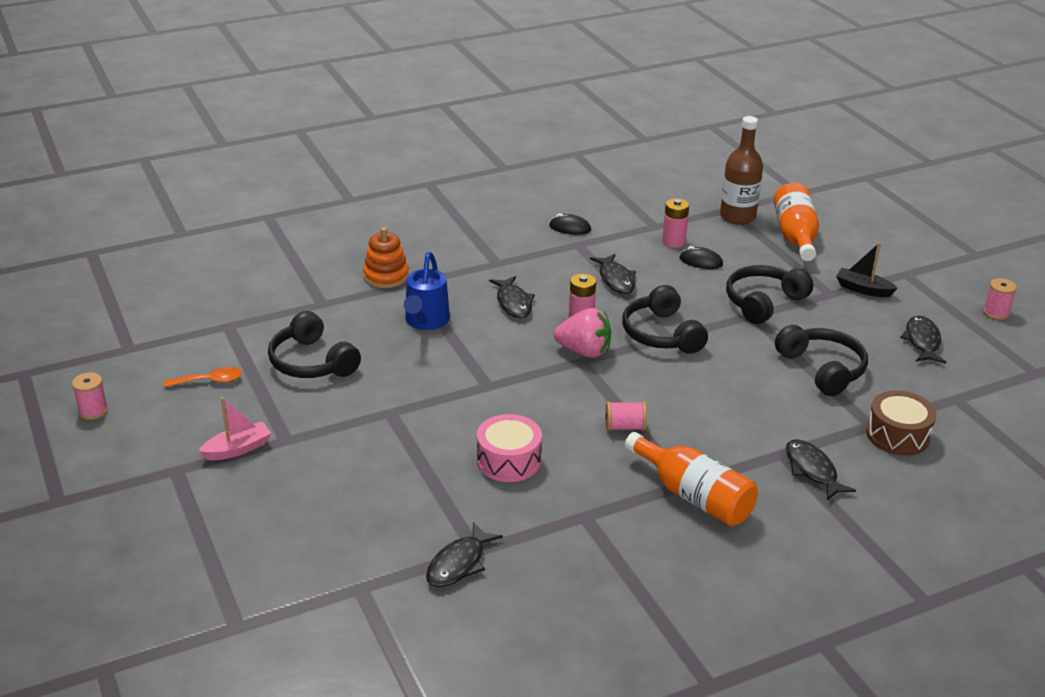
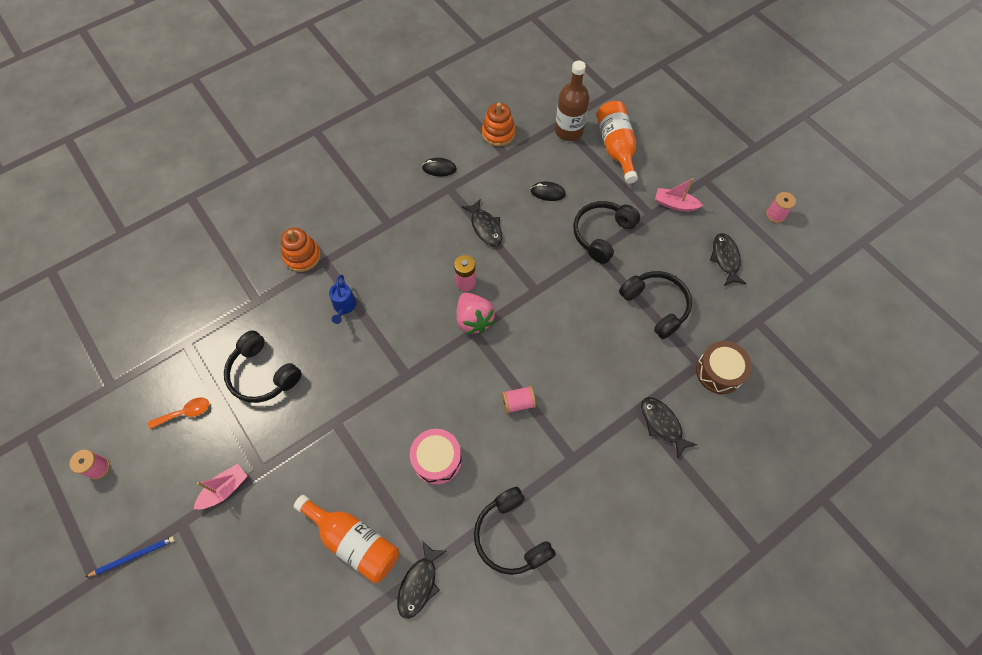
camera: 10 degrees left, 30 degrees up
(111, 488) = (134, 556): none -> blue pencil
(425, 321) = (344, 307): blue watering can -> blue watering can, size x0.66
(513, 303) = (410, 271): black fish -> none
(584, 351) = (474, 320): pink strawberry -> pink strawberry turned 60 degrees clockwise
(649, 209) = (498, 133): none -> orange stacking toy
(661, 334) = (530, 287): black headphones -> black headphones (511, 536)
(673, 242) = (523, 172): pink battery -> none
(694, 496) = (580, 471): orange bottle -> orange bottle (354, 541)
(863, 289) = (675, 204): black boat -> pink boat

